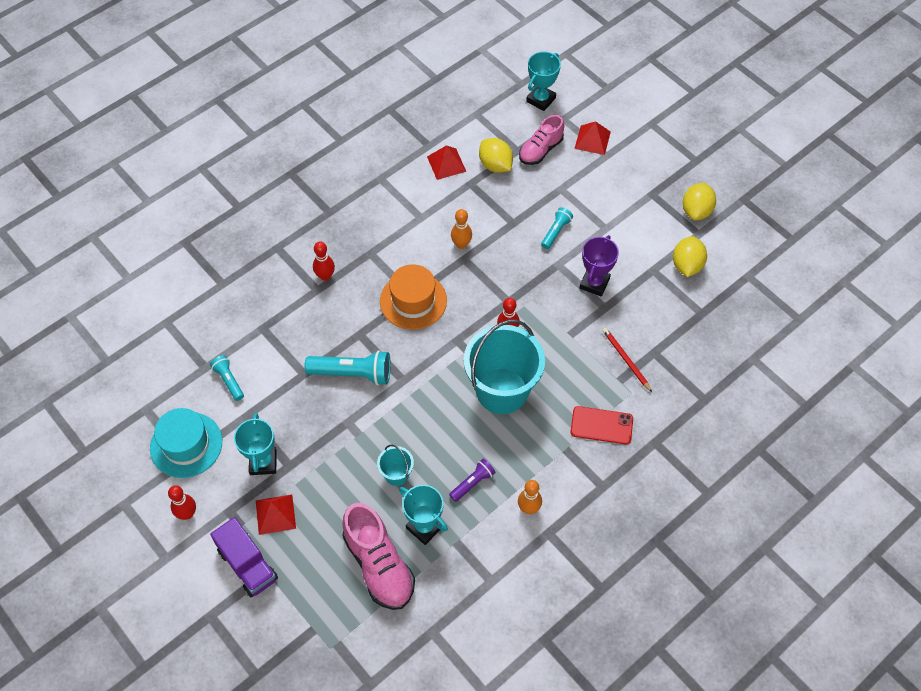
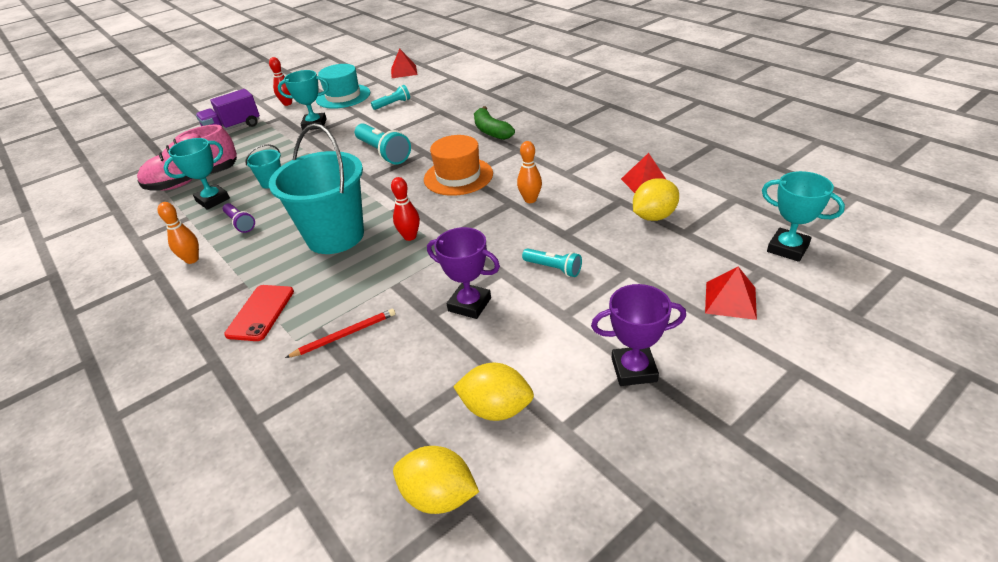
camera: 95 degrees right, 20 degrees down
(275, 514) = (267, 134): red pyramid -> red pyramid (404, 71)
(325, 276) = (491, 131): red bowling pin -> green banana
(352, 373) = (383, 153): turquoise flashlight -> turquoise flashlight turned 45 degrees counterclockwise
(540, 150) = (692, 251): pink shoe -> none
(653, 196) = (634, 370): none -> purple trophy
(696, 211) = (612, 427): yellow lemon -> yellow lemon (439, 496)

